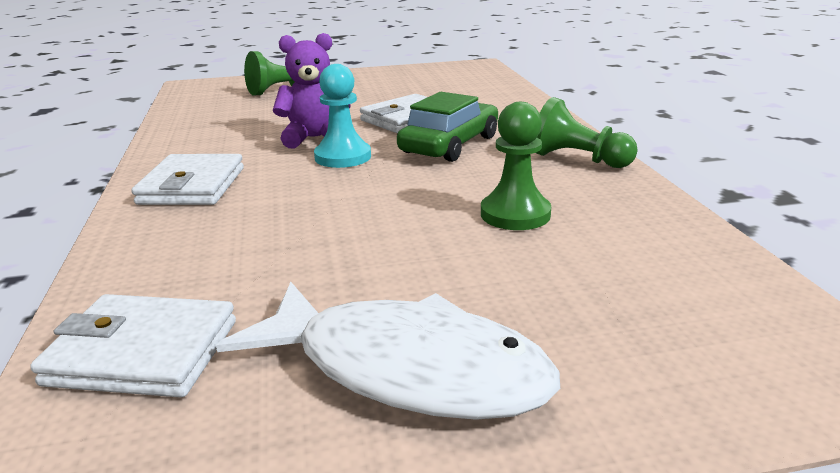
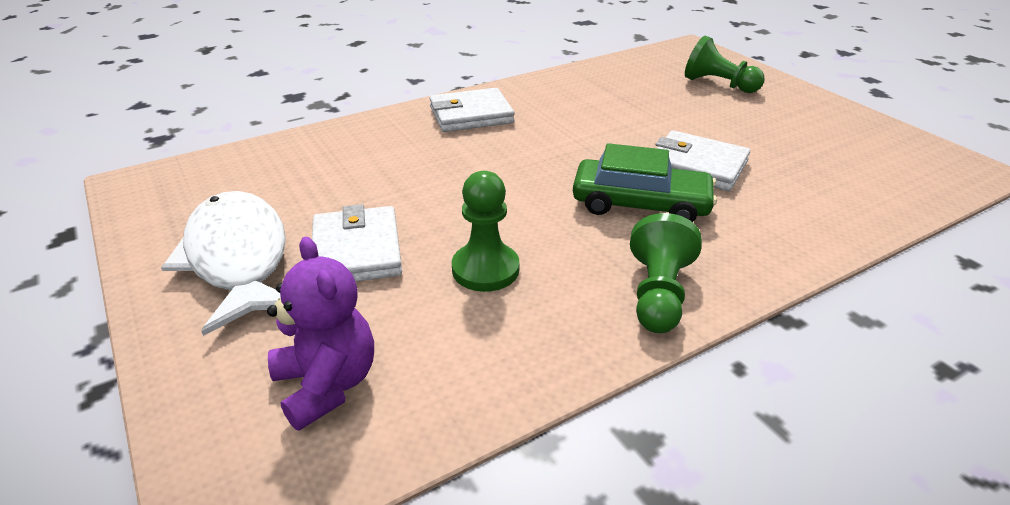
camera: 70 degrees right, 10 degrees up
(142, 353) = (253, 169): white wallet -> white wallet (357, 251)
(315, 138) = (602, 133): purple teddy bear -> purple teddy bear (327, 385)
(343, 157) = (567, 157): turquoise pawn -> none
(407, 369) = (238, 258): white fish -> white fish turned 150 degrees clockwise

